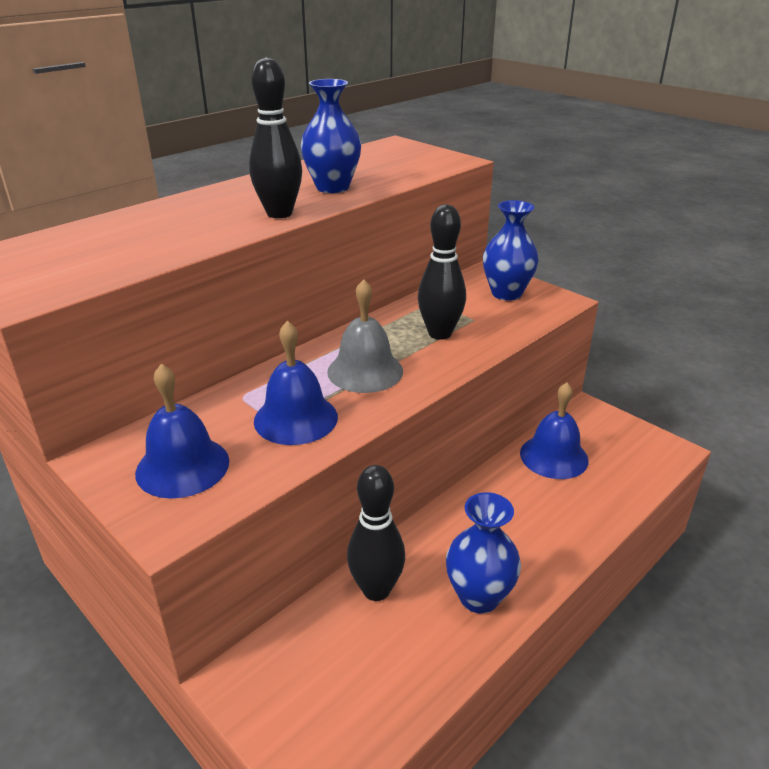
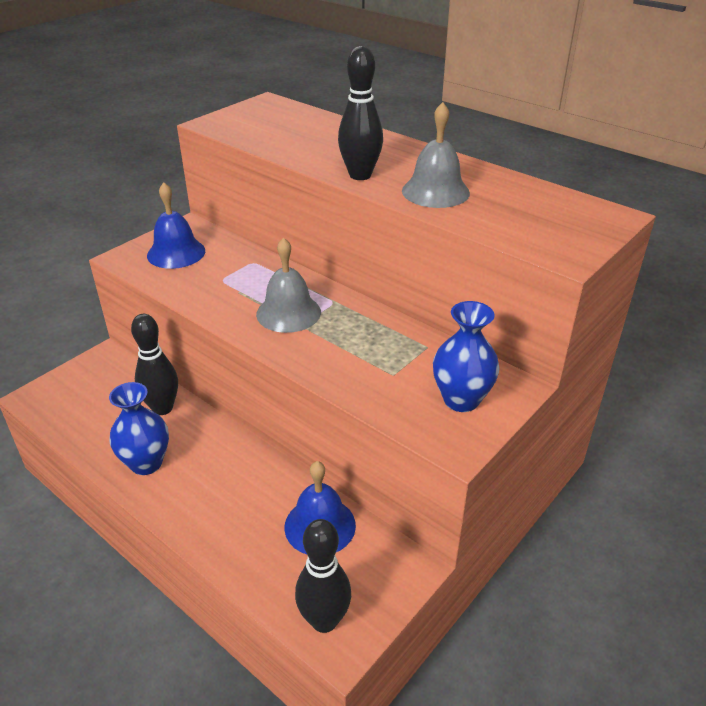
camera: 85 degrees right, 5 degrees up
(295, 418) = (223, 287): blue bell -> none
(332, 187) = (435, 191): blue vase -> grey bell
(440, 333) = (358, 351): black bowling pin -> black bowling pin (324, 620)

